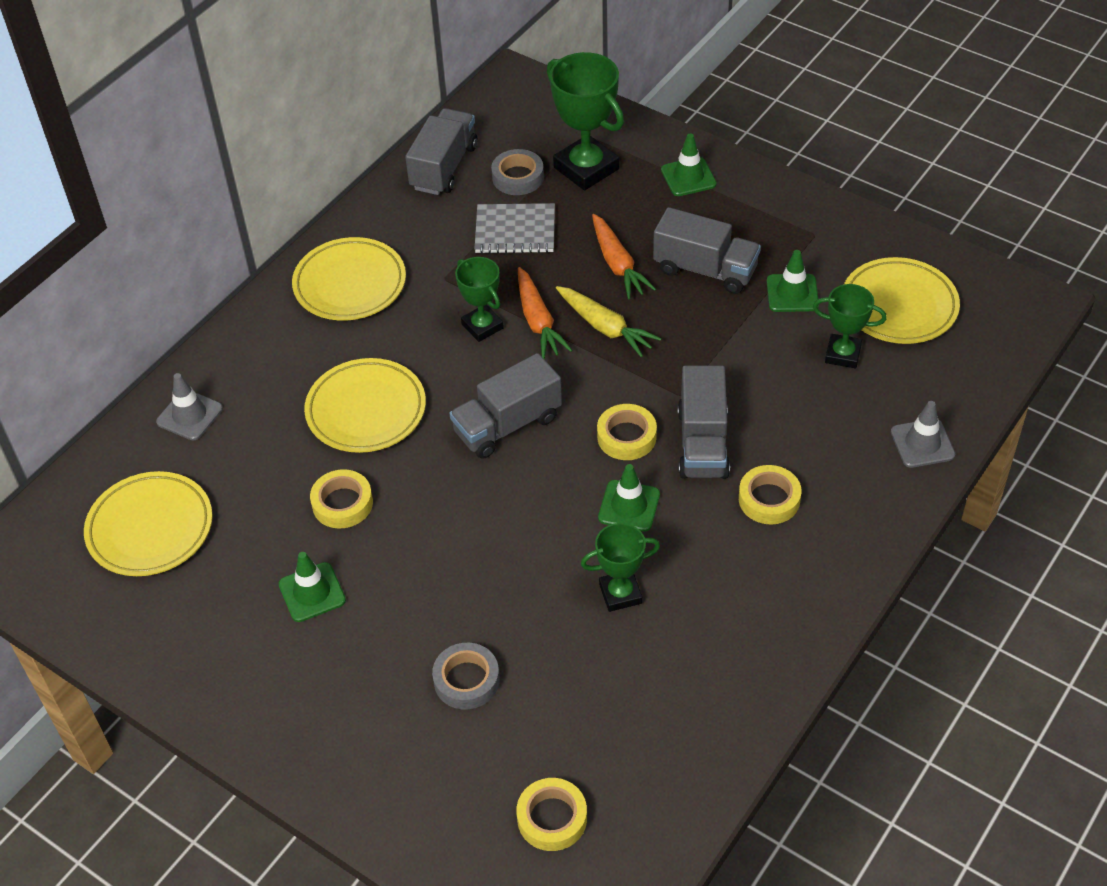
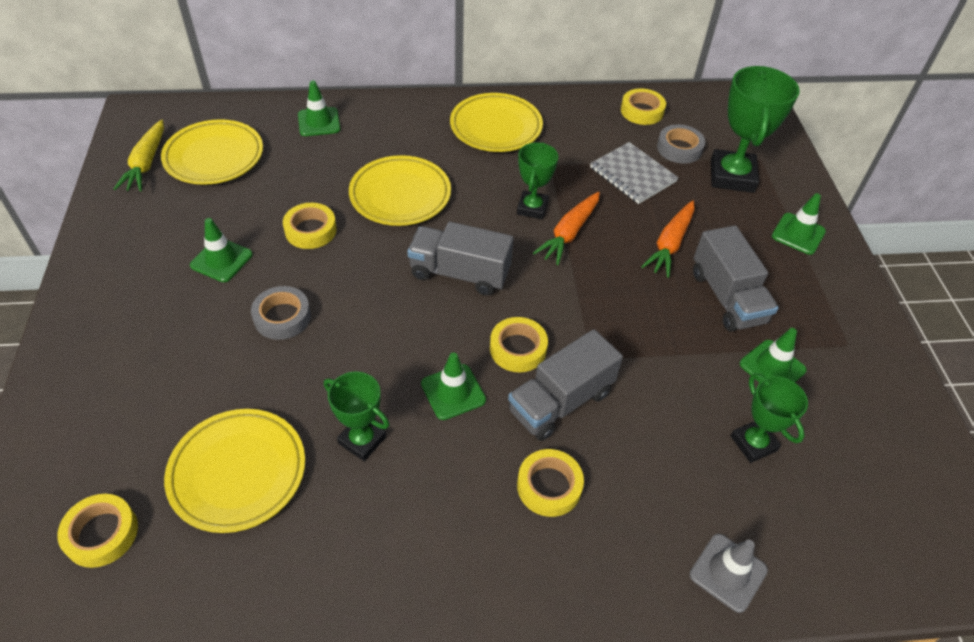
camera: 45 degrees right, 0 degrees up
(190, 415) = (319, 122): grey traffic cone -> green traffic cone
(444, 167) = (642, 111): grey truck -> yellow tape
(466, 680) = (204, 392): grey tape -> grey tape (282, 317)
(605, 327) = (605, 273): yellow carrot -> yellow carrot (146, 163)
(899, 306) = (851, 453): yellow plate -> yellow plate (238, 472)

